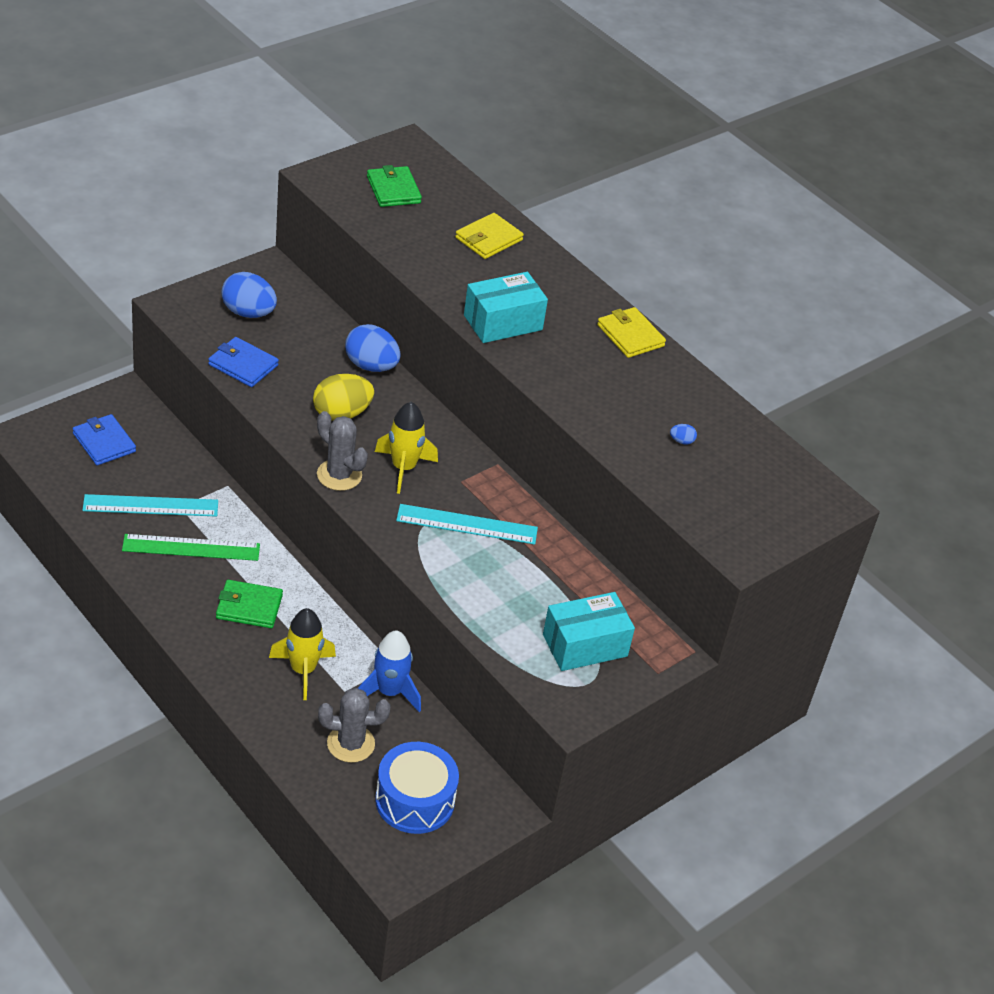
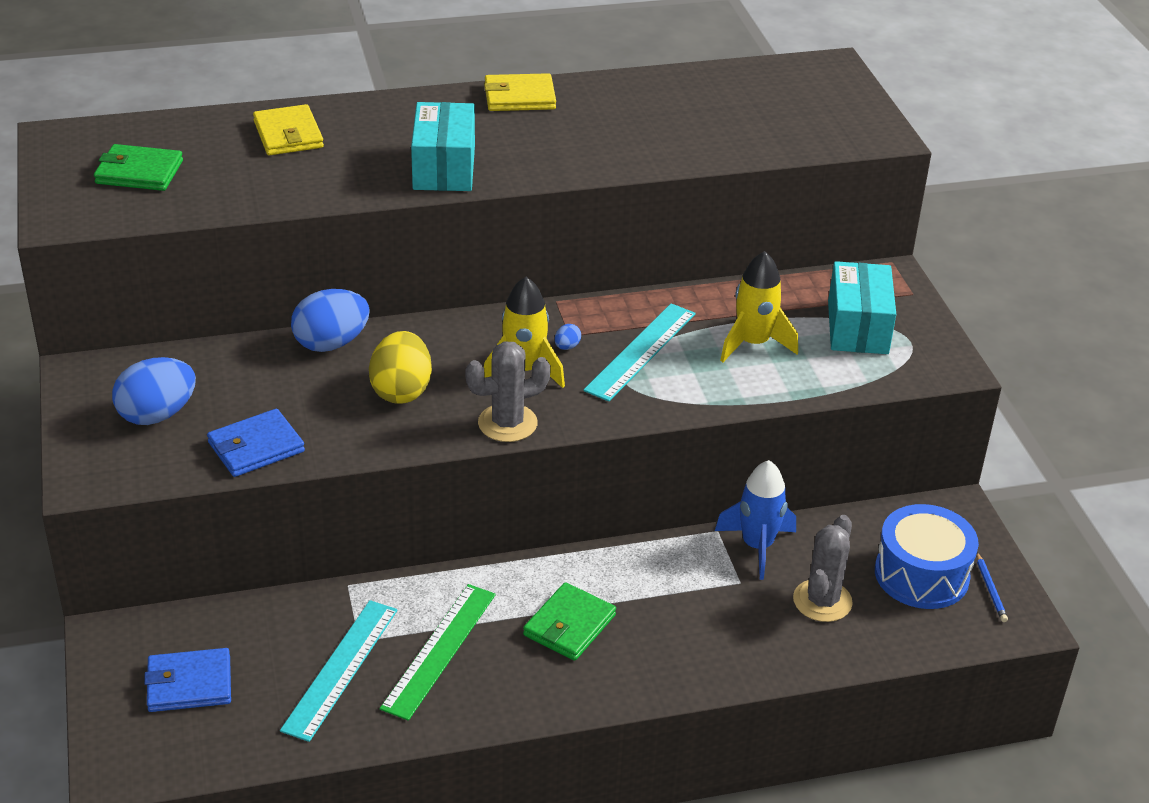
camera: 60 degrees left, 5 degrees down
(303, 670) = (694, 607): yellow rocket -> yellow rocket (753, 343)
(422, 849) = (990, 589): none -> blue pencil
(681, 441) = (703, 118): blue egg -> blue egg (567, 347)

